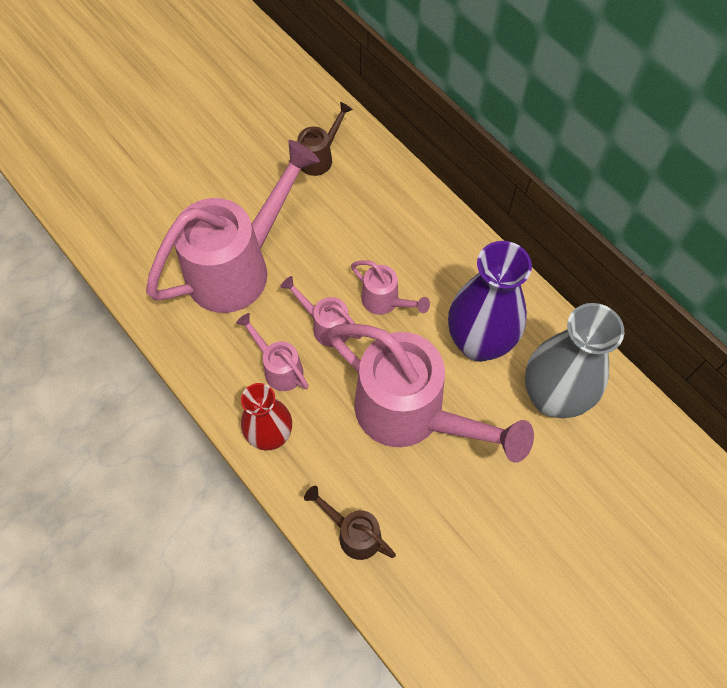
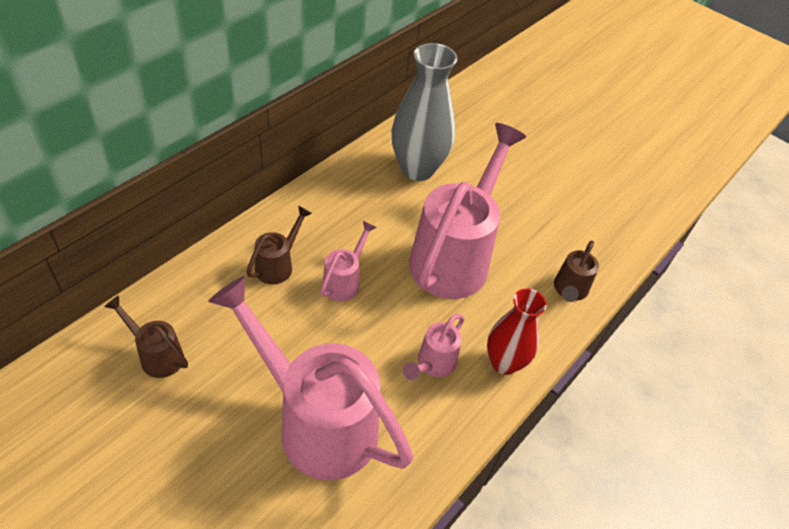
camera: 105 degrees left, 15 degrees down
(326, 326) = (378, 328): pink watering can -> none
(409, 246) = (278, 265): none -> brown watering can
(479, 343) = (377, 213): purple vase -> none

